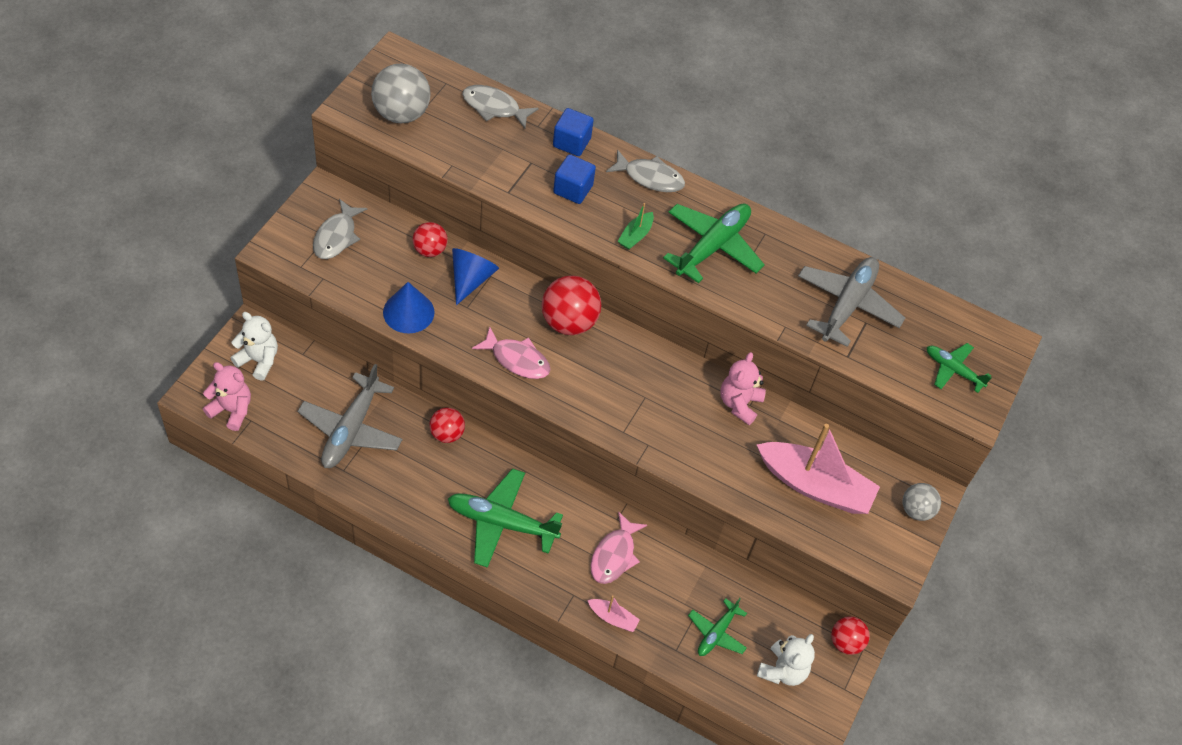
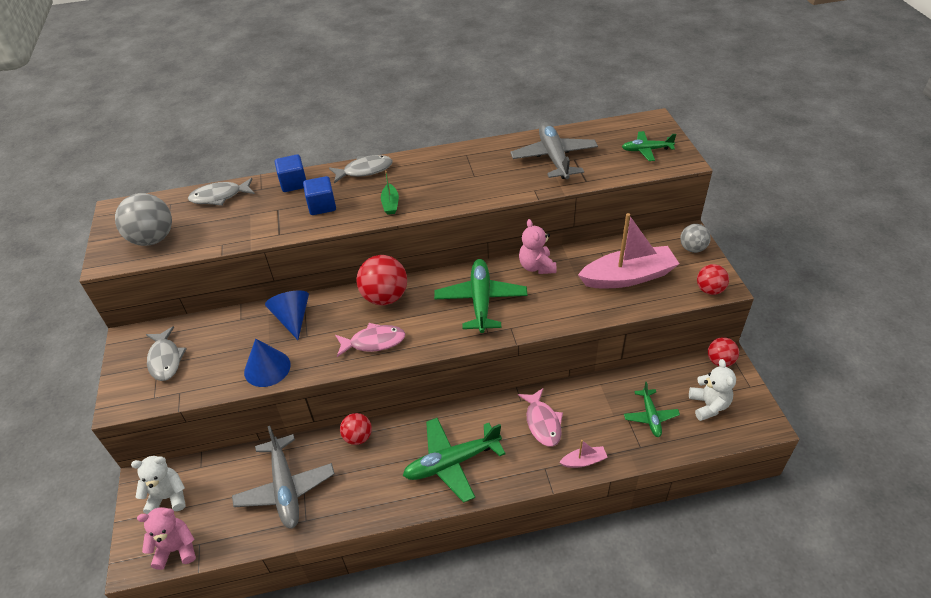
camera: 30 degrees left, 10 degrees down
(430, 250) = (245, 321): red ball -> red ball (709, 290)
(713, 246) = (444, 179): green plane -> green plane (481, 300)

